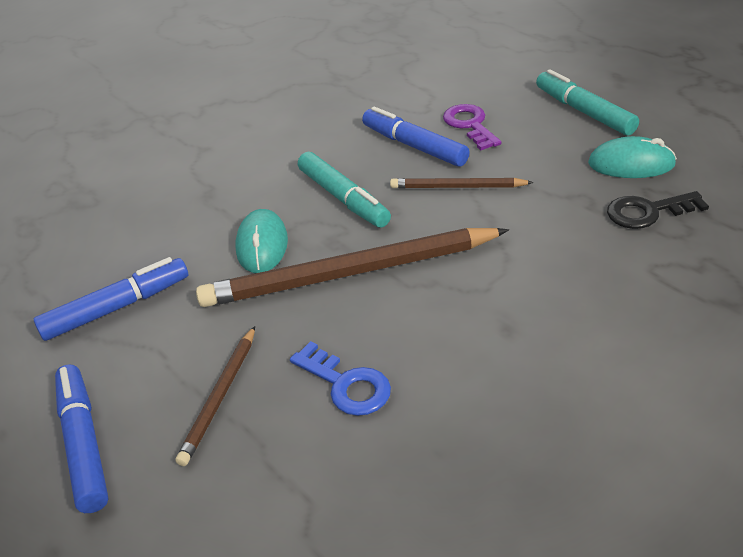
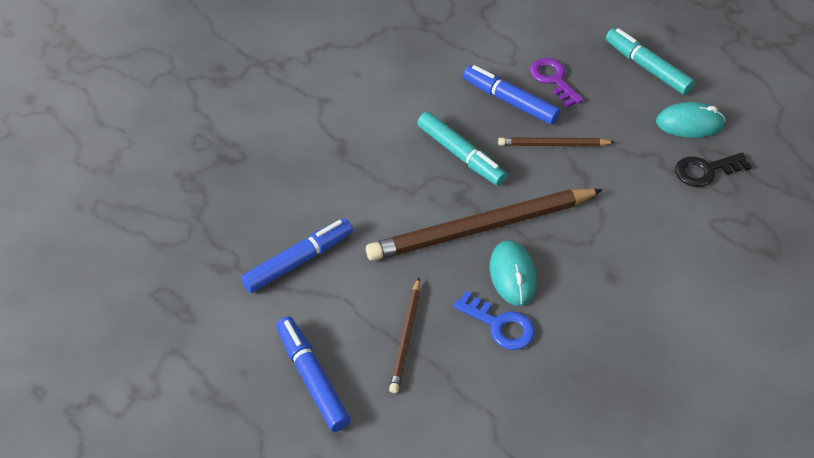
camera: 10 degrees left, 10 degrees up
(262, 245) = (403, 201): turquoise mouse -> turquoise mouse (512, 275)

